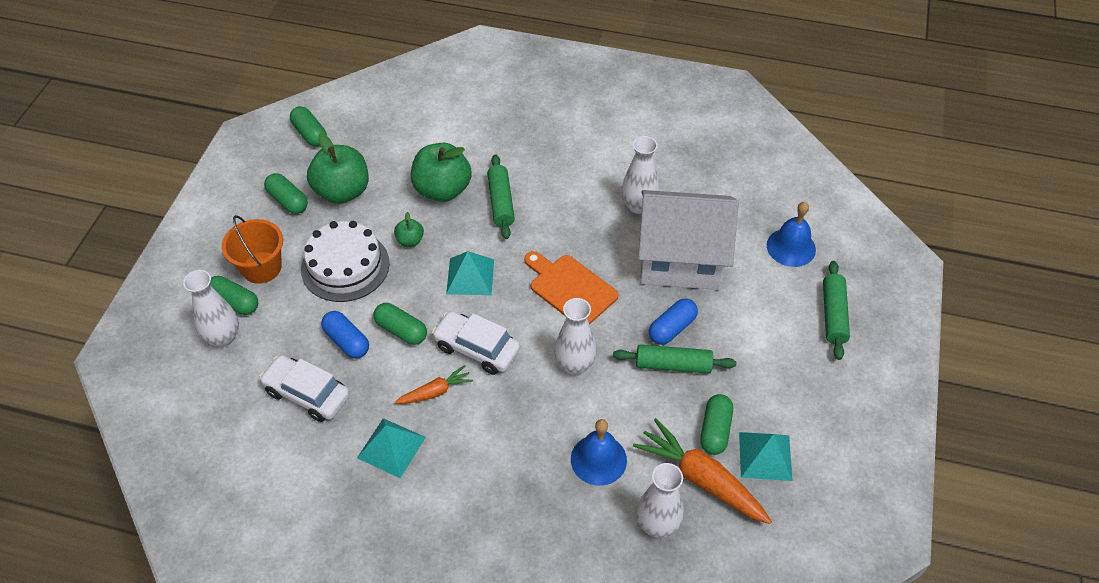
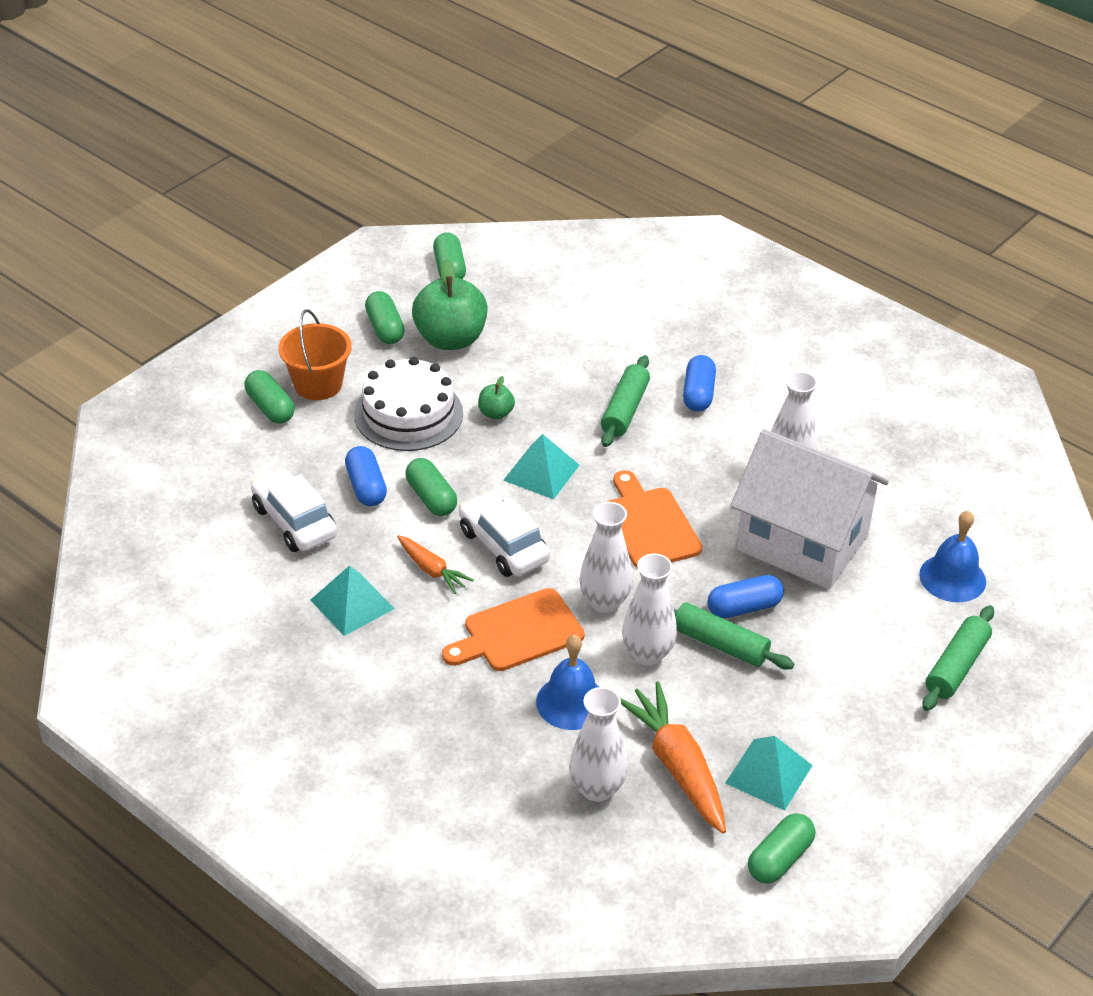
camera: 25 degrees right, 10 degrees down
(223, 337) = (239, 437): white vase -> white vase (647, 654)
(435, 392) = (431, 570): orange carrot -> orange carrot turned 45 degrees clockwise
(442, 190) = (565, 375): green apple -> none
(528, 418) = (518, 633): none -> orange cutting board
(544, 170) = (698, 394): none -> blue capsule
(715, 430) = (726, 726): green capsule -> green capsule (780, 859)

